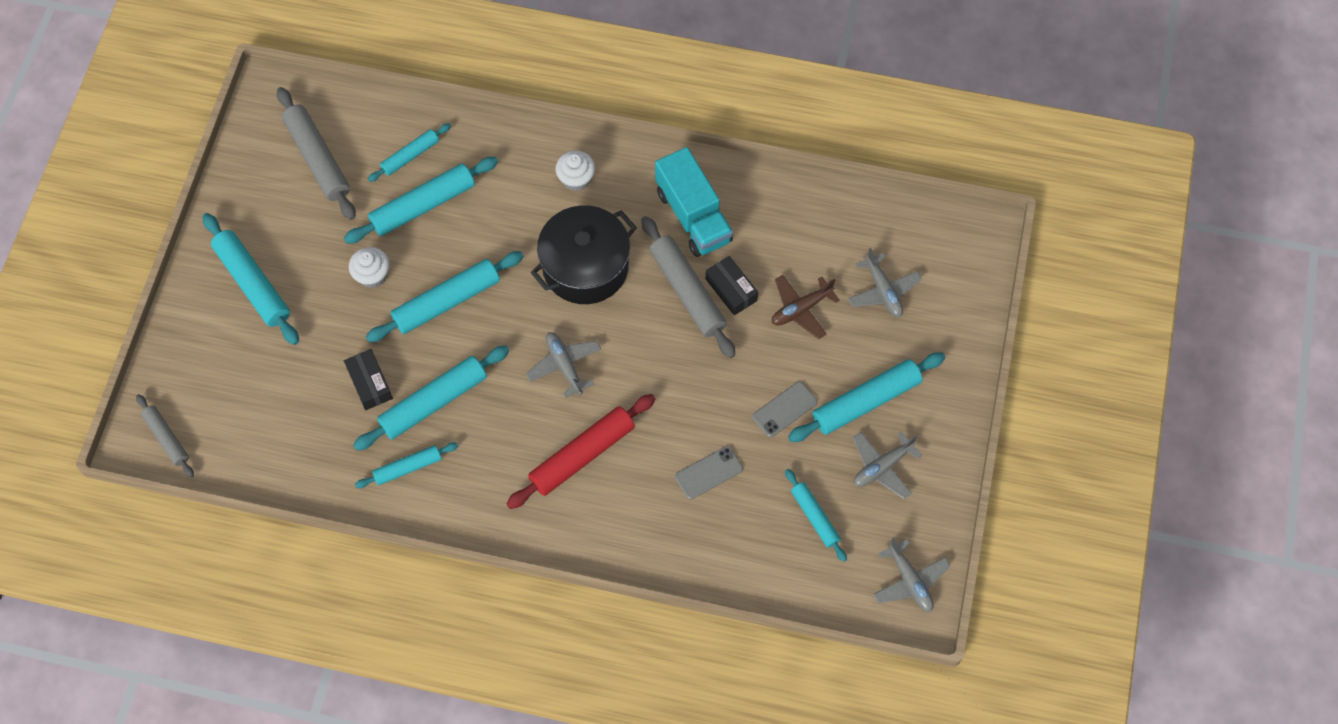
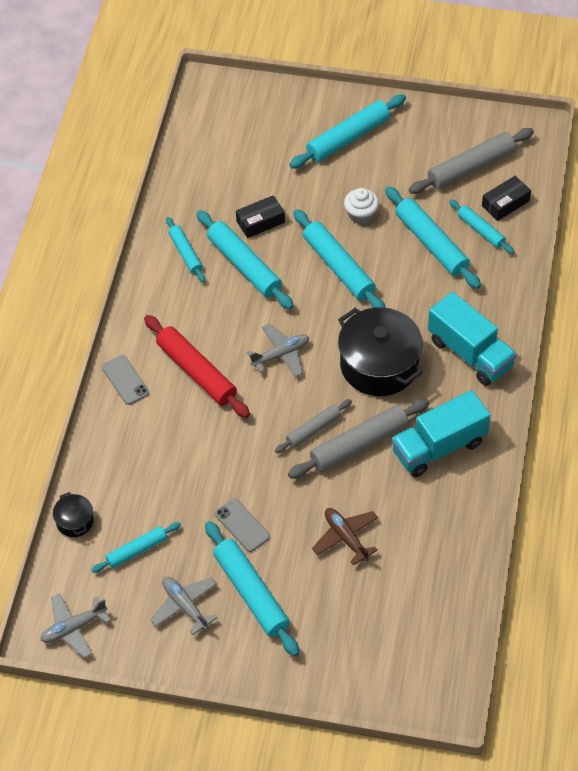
camera: 90 degrees right, 10 degrees down
(167, 438) = (211, 102): grey rolling pin -> grey rolling pin (313, 430)
(576, 179) = (470, 353): white cupcake -> turquoise truck
(708, 473) = (180, 466): grey phone -> grey phone (125, 380)
(731, 290) = (363, 480): black box -> black box (505, 203)
(777, 584) = (75, 521): none -> black pot
(883, 291) = (369, 609): grey plane -> none

